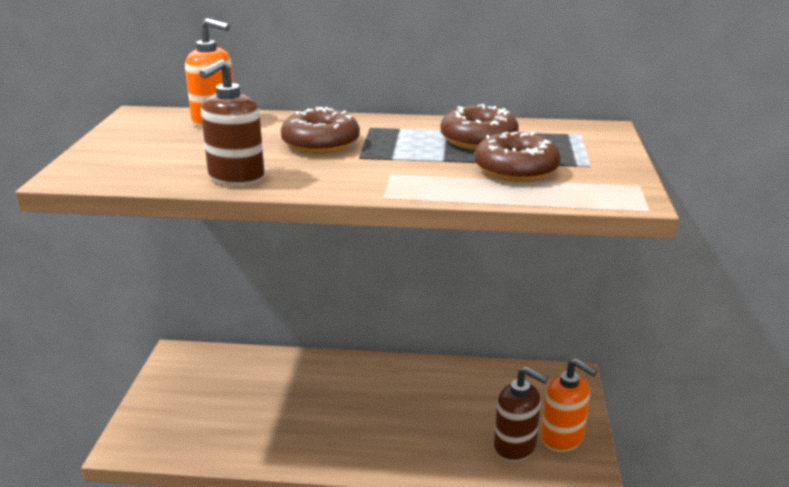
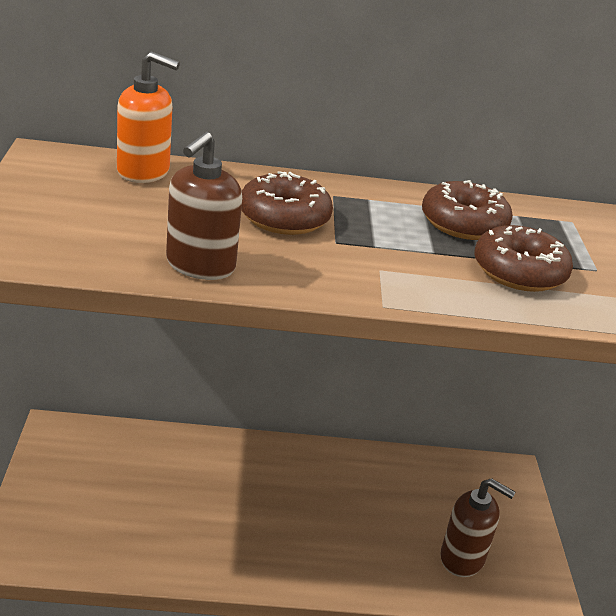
camera: 10 degrees left, 5 degrees up
(562, 438) = (511, 548): orange soap dispenser -> none

